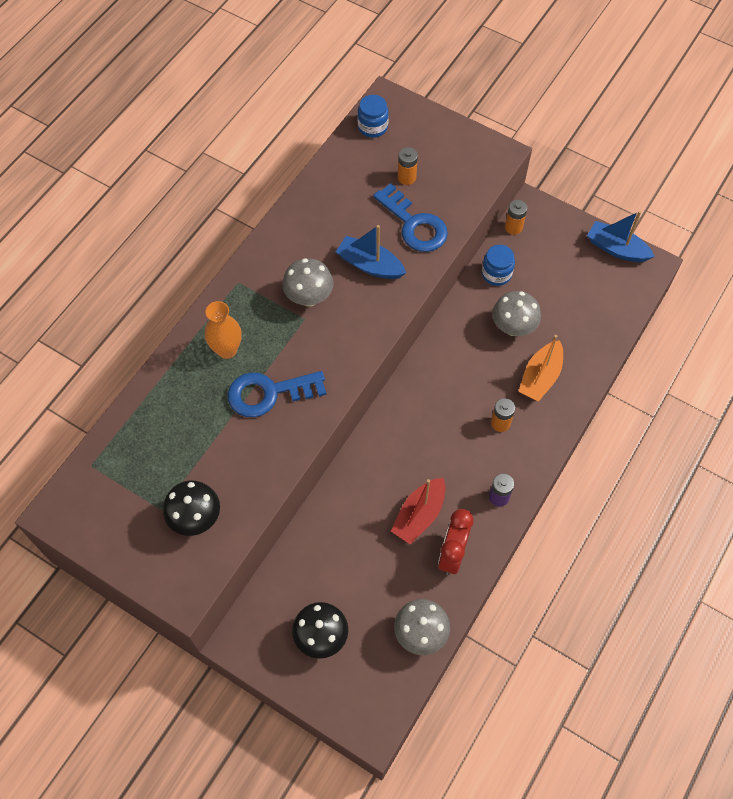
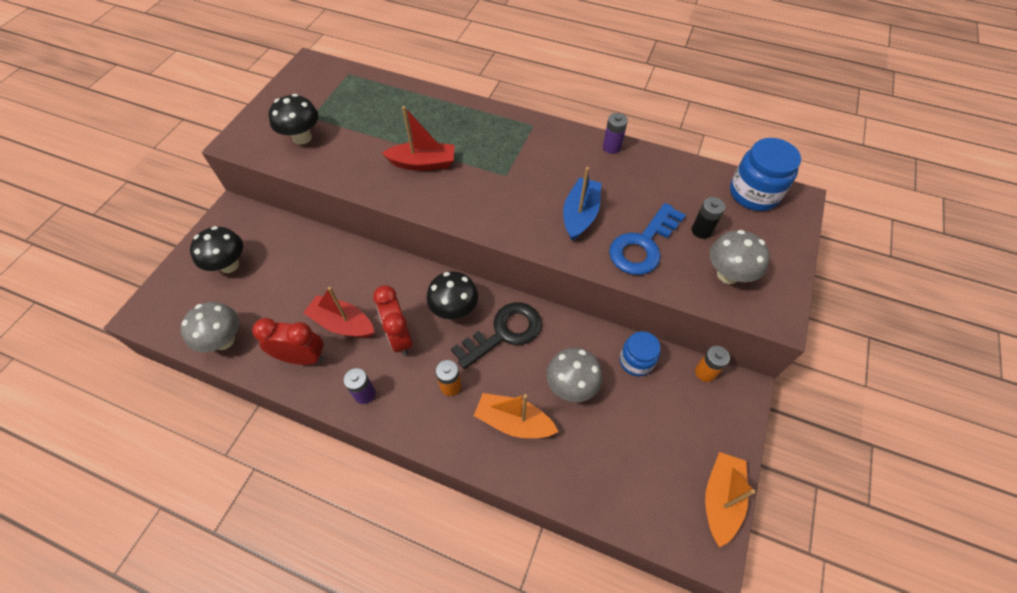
camera: 80 degrees right, 5 degrees down
(227, 350) = (462, 129): orange vase -> none
(269, 393) = (423, 163): blue key -> red boat
(288, 220) = (611, 147): none -> purple battery
(309, 297) = (529, 175): grey mushroom -> grey mushroom (728, 274)
(372, 127) = (754, 193): blue jar -> blue jar, size x1.54
(406, 177) = (701, 230): orange battery -> black battery
(420, 411) = (454, 310): none -> black mushroom
(443, 462) = (400, 337): none -> red clock
(452, 371) = (504, 333): none -> black key
(616, 248) = (720, 499): blue boat -> orange boat

